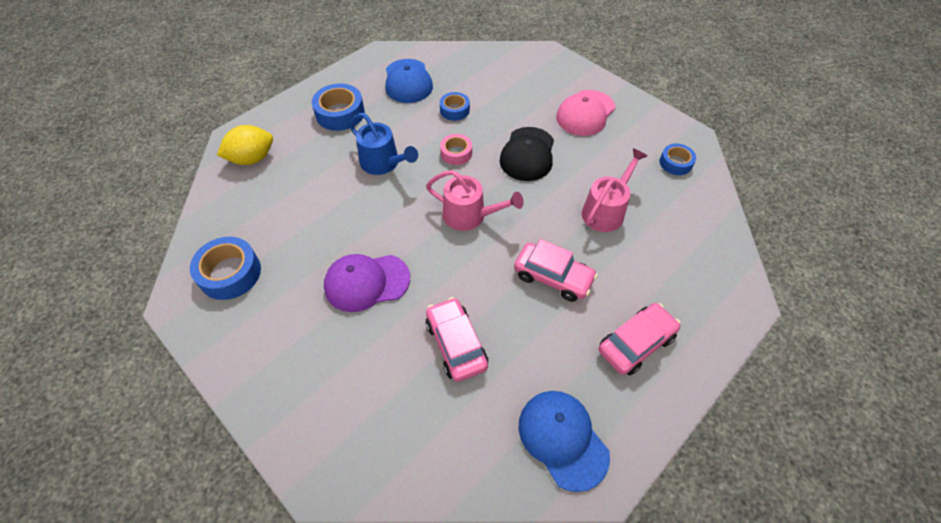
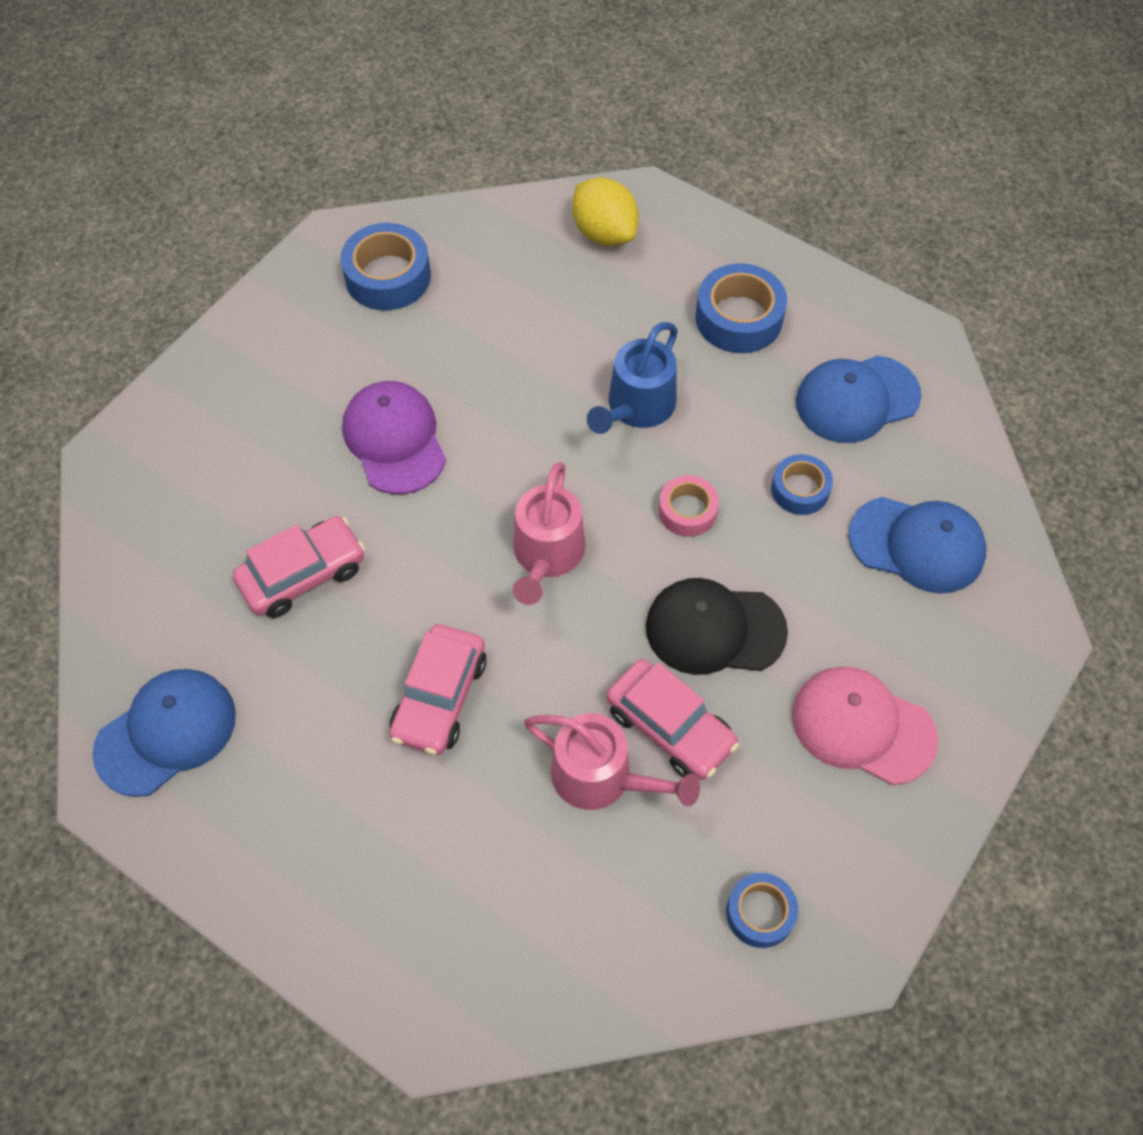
camera: 80 degrees right, 5 degrees up
(495, 78) = (917, 544): none -> blue cap
(636, 343) = (327, 833): pink car -> pink car (670, 727)

